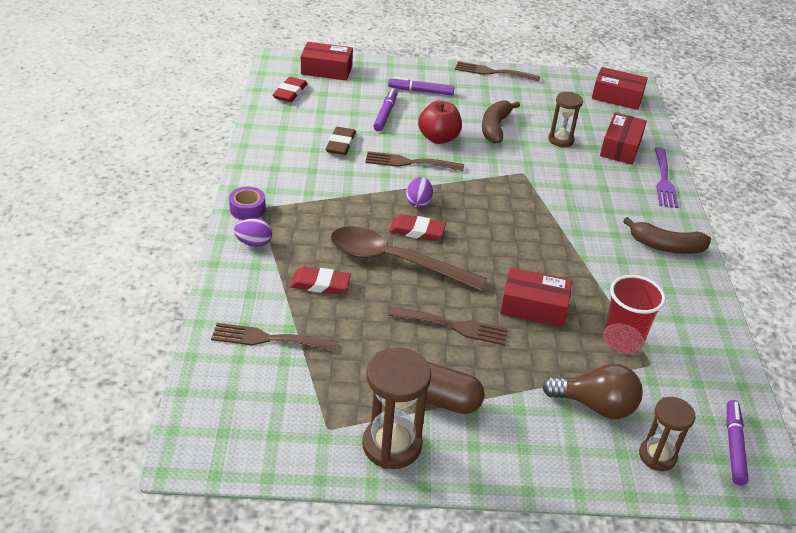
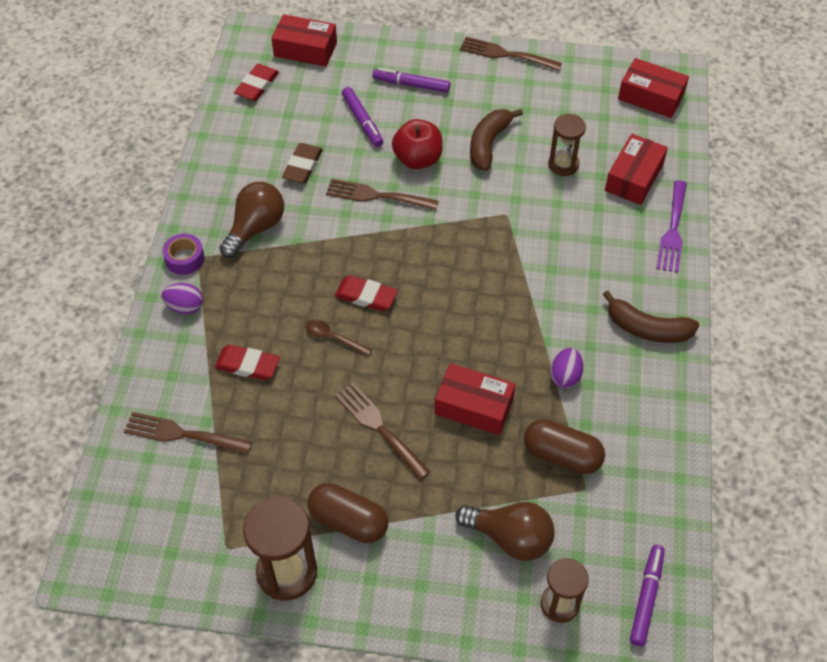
camera: 10 degrees right, 15 degrees up
(308, 186) = (255, 228): none -> brown light bulb
(385, 114) = (362, 121): purple marker -> purple marker turned 135 degrees clockwise
(395, 261) = (333, 338): brown spoon -> brown spoon, size x0.41
(418, 202) = (375, 255): purple egg -> purple egg (565, 376)
(453, 326) = (379, 428): brown fork -> brown fork turned 150 degrees counterclockwise
(622, 340) = (562, 455): red cup -> brown capsule

